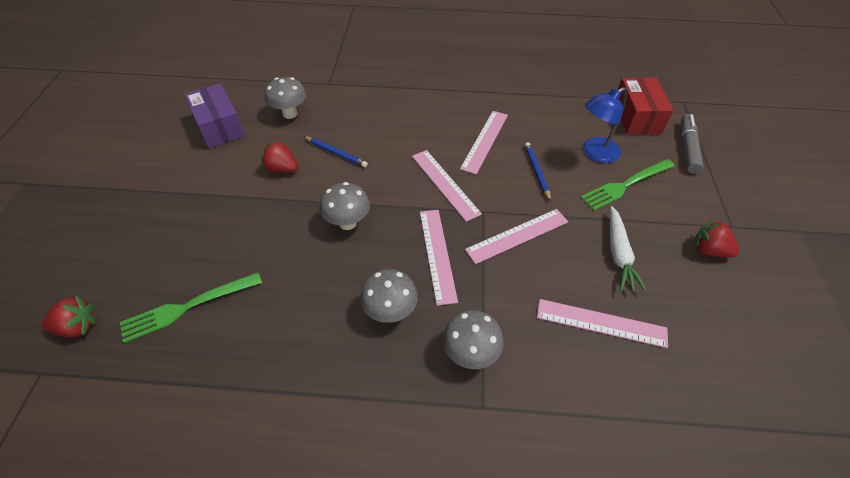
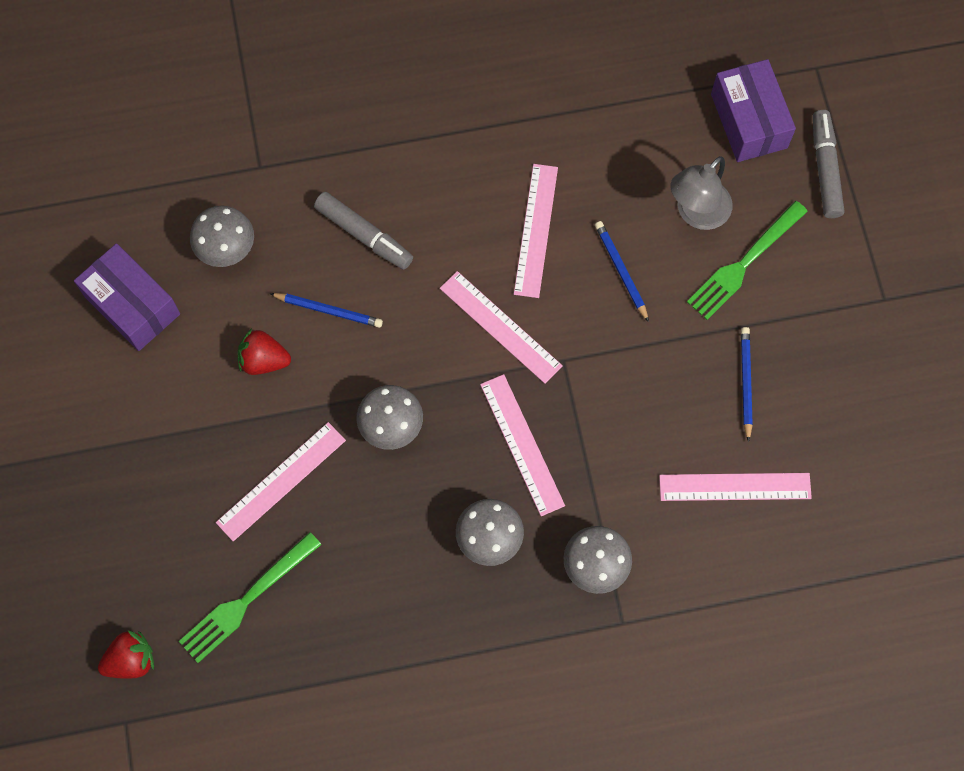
camera: 15 degrees left, 20 degrees up
(375, 123) = (364, 235): none -> grey marker
(517, 235) = (615, 388): pink ruler -> pink ruler (281, 481)
(595, 153) = (696, 213): blue lamp -> grey lamp
(618, 254) = (745, 382): white carrot -> blue pencil
(636, 117) = (748, 121): red box -> purple box
(709, 250) = (855, 346): red strawberry -> none

